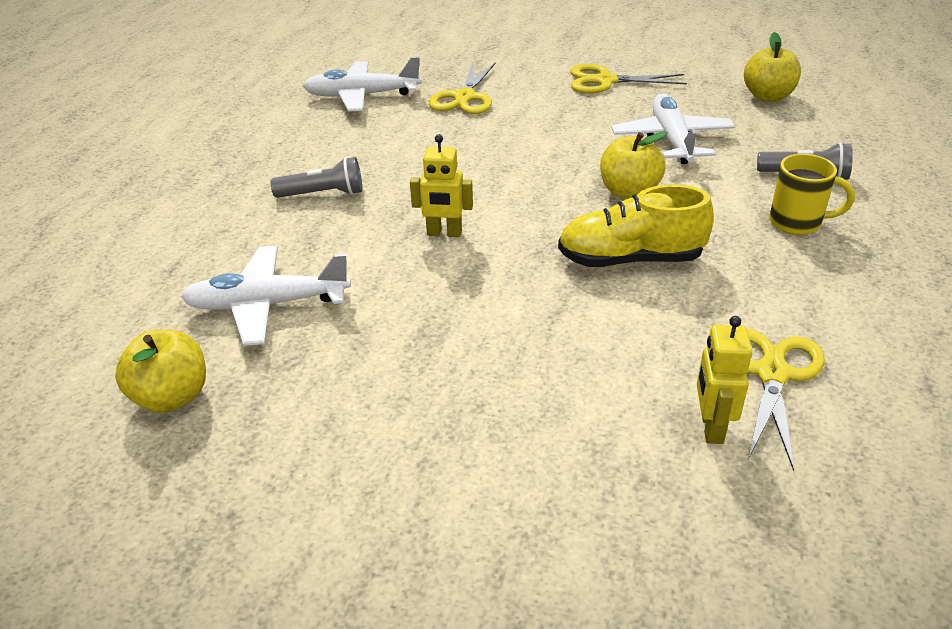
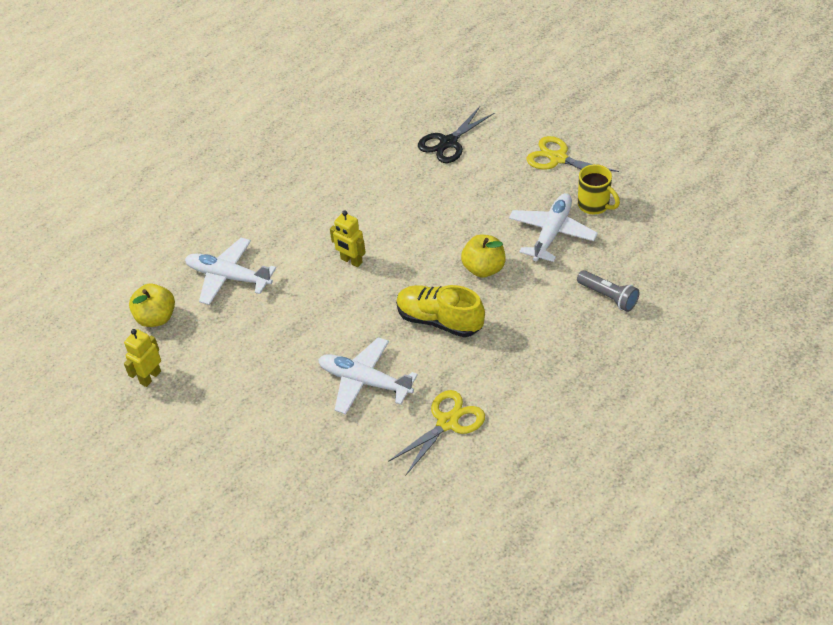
camera: 30 degrees right, 10 degrees up
(323, 194) = (304, 203): grey flashlight -> none
(361, 96) = (382, 117): white plane -> white plane (364, 381)
(465, 97) = (448, 142): yellow scissors -> black scissors
(711, 427) = (389, 438): yellow robot -> yellow robot (150, 377)
(767, 96) = (659, 215): yellow apple -> none
(797, 223) = (563, 332): yellow mug -> yellow mug (594, 205)

